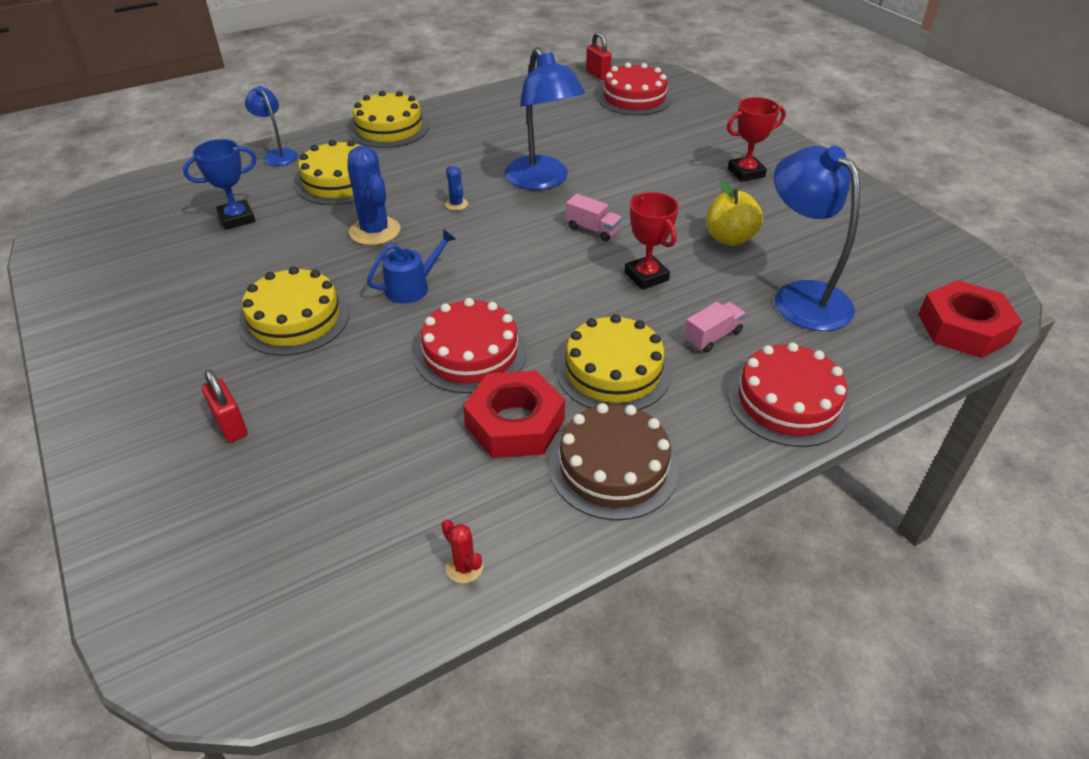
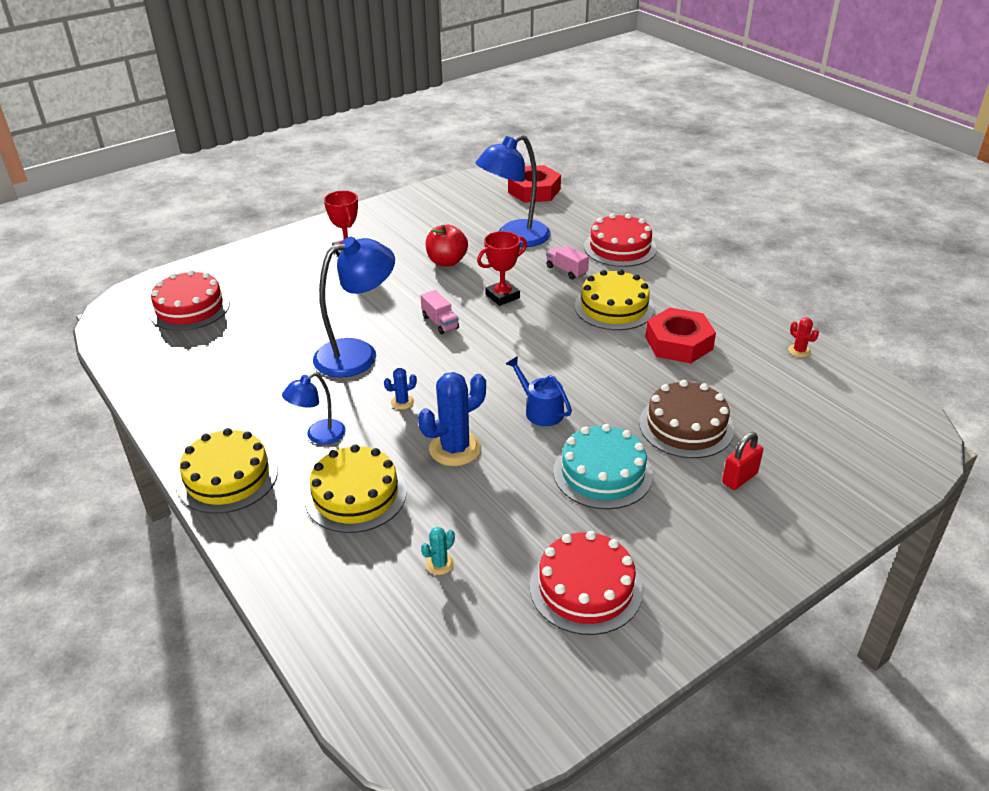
camera: 95 degrees left, 5 degrees down
(237, 219) = (439, 564): blue trophy -> turquoise cactus
(278, 154) = (285, 568): blue lamp -> blue lamp (319, 436)
(295, 319) = (602, 473): yellow cake -> turquoise cake
(464, 567) = (799, 351): red cactus -> red cactus turned 75 degrees counterclockwise
(470, 353) = (616, 369): red cake -> red cake (585, 588)
(593, 229) = (440, 322): pink truck -> pink truck turned 120 degrees clockwise
(598, 74) = (122, 332): red padlock -> none
(613, 467) = (699, 304): brown cake -> brown cake (686, 426)
(729, 238) = (447, 262): yellow apple -> red apple

